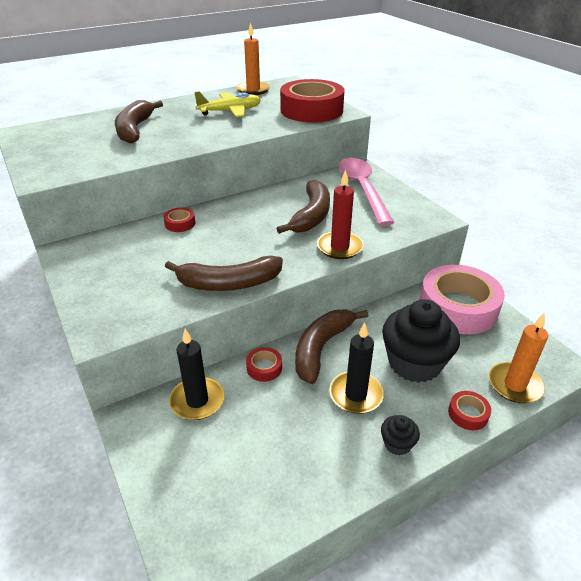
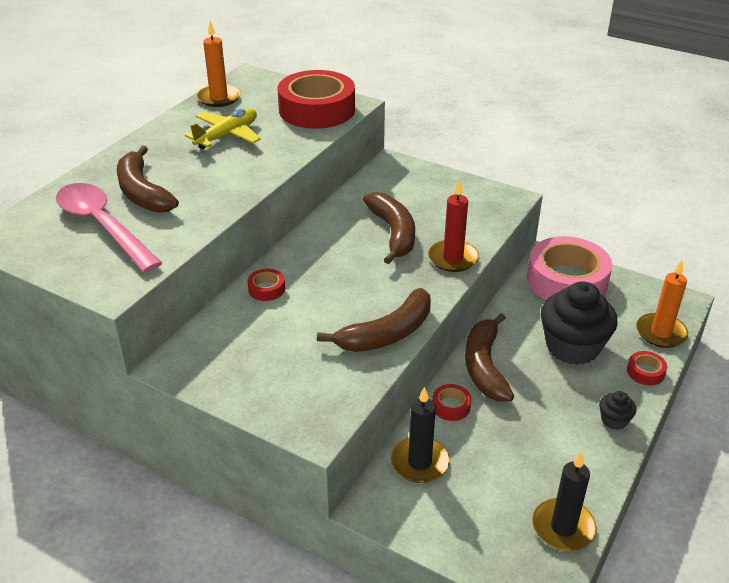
camera: 30 degrees left, 0 degrees up
(355, 394) = (549, 395): black candle -> black candle (563, 527)
(362, 189) = (414, 186): pink spoon -> pink spoon (102, 226)

